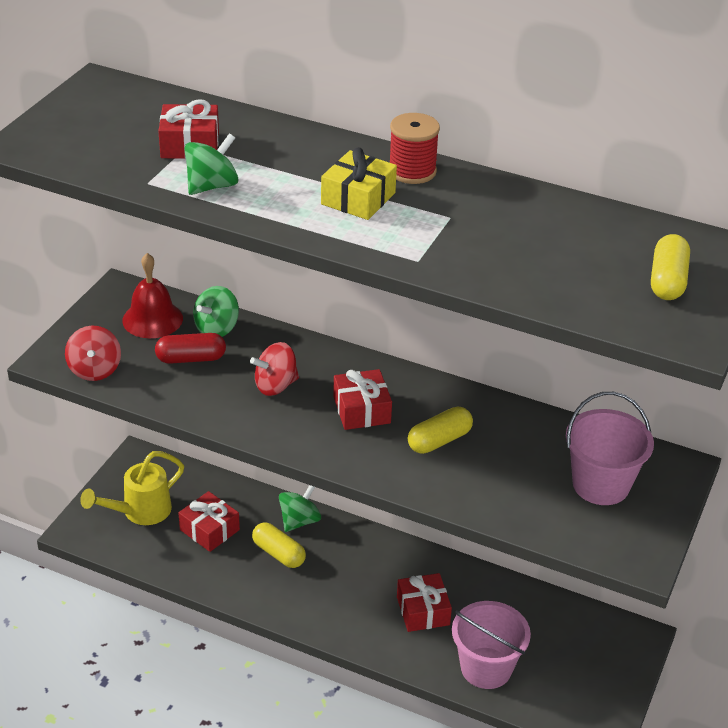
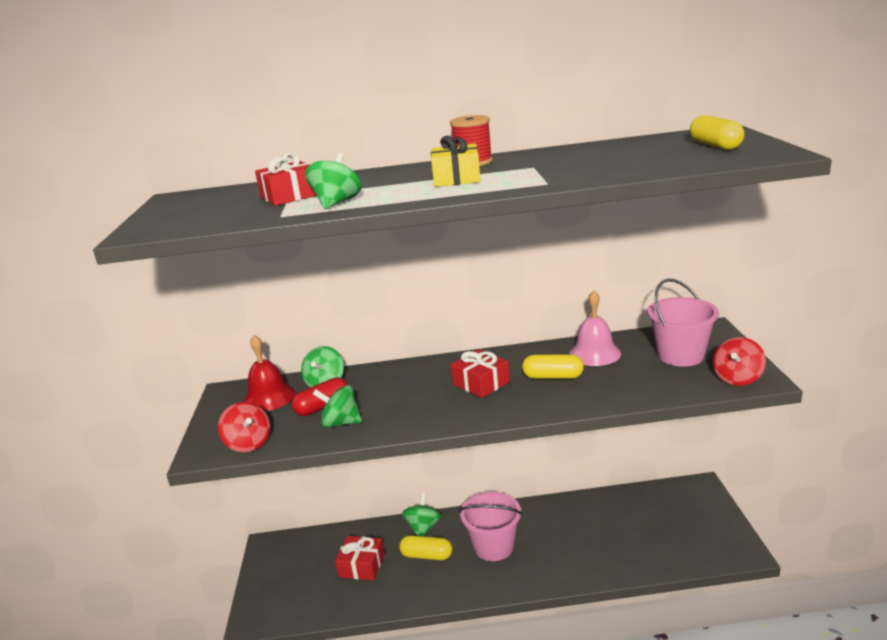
camera: 25 degrees left, 15 degrees down
(140, 512) = (297, 580): yellow watering can -> none
(191, 389) = (341, 423): none -> green spinning top
(275, 386) = (404, 395): red spinning top -> red spinning top (737, 378)
(423, 611) = (558, 540): red gift -> none
(439, 440) = (553, 377): yellow capsule -> yellow capsule turned 75 degrees clockwise
(486, 668) = (634, 554): pink bucket -> pink bucket (493, 546)
(515, 432) = (594, 353): none -> pink bell

